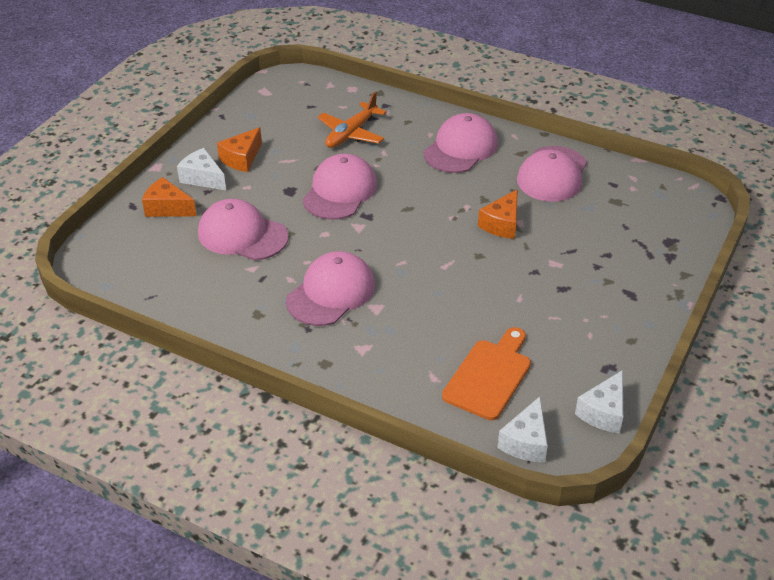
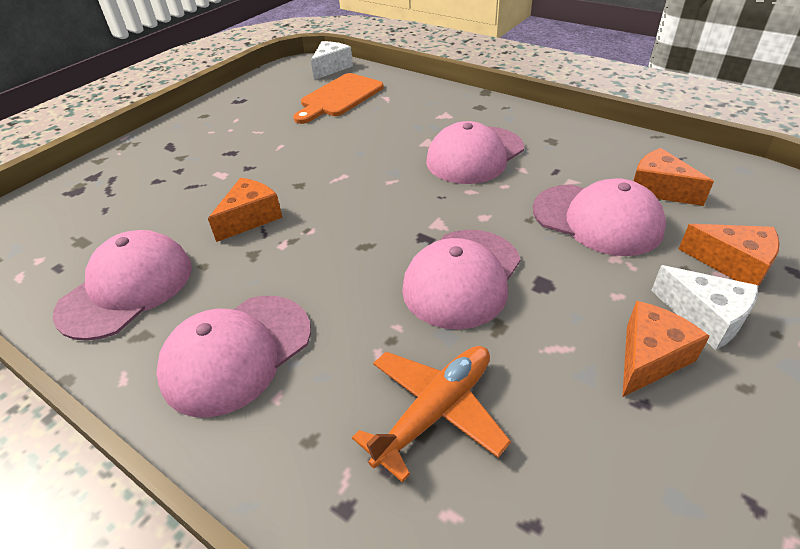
camera: 170 degrees left, 0 degrees up
(185, 263) = (658, 189): none -> orange cheese
(603, 412) = (264, 79): white cheese -> none

